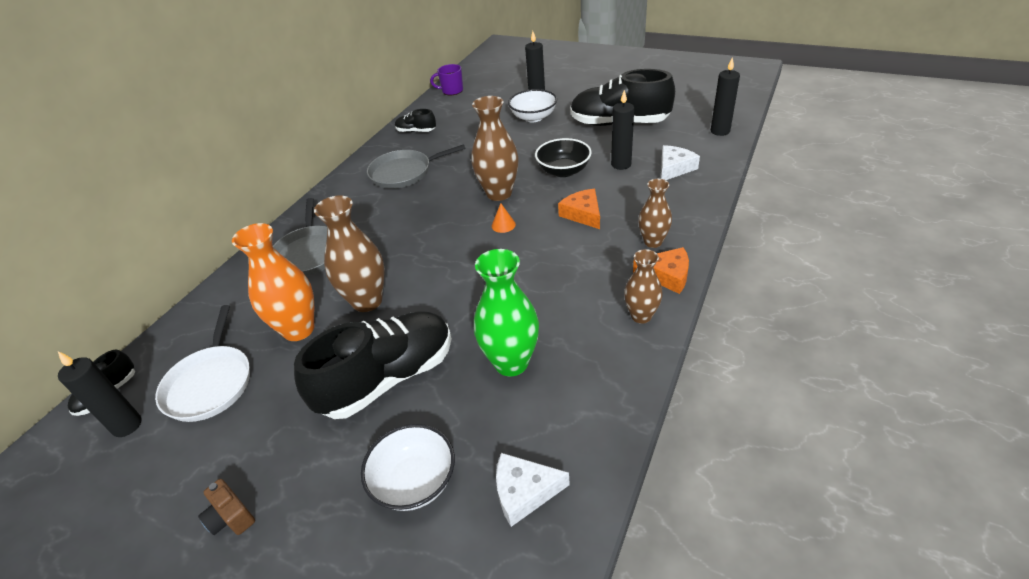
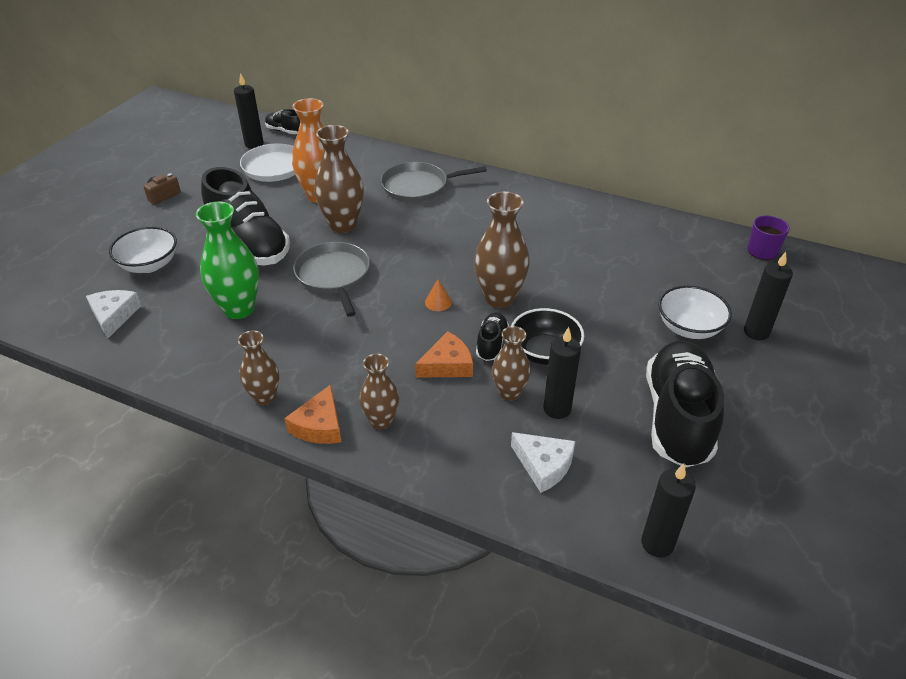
camera: 85 degrees right, 0 degrees up
(404, 173) = (549, 227): grey pan -> grey pan (334, 276)
(416, 131) = (644, 229): black shoe -> black shoe (491, 344)
(609, 184) = (509, 393): none -> brown vase

